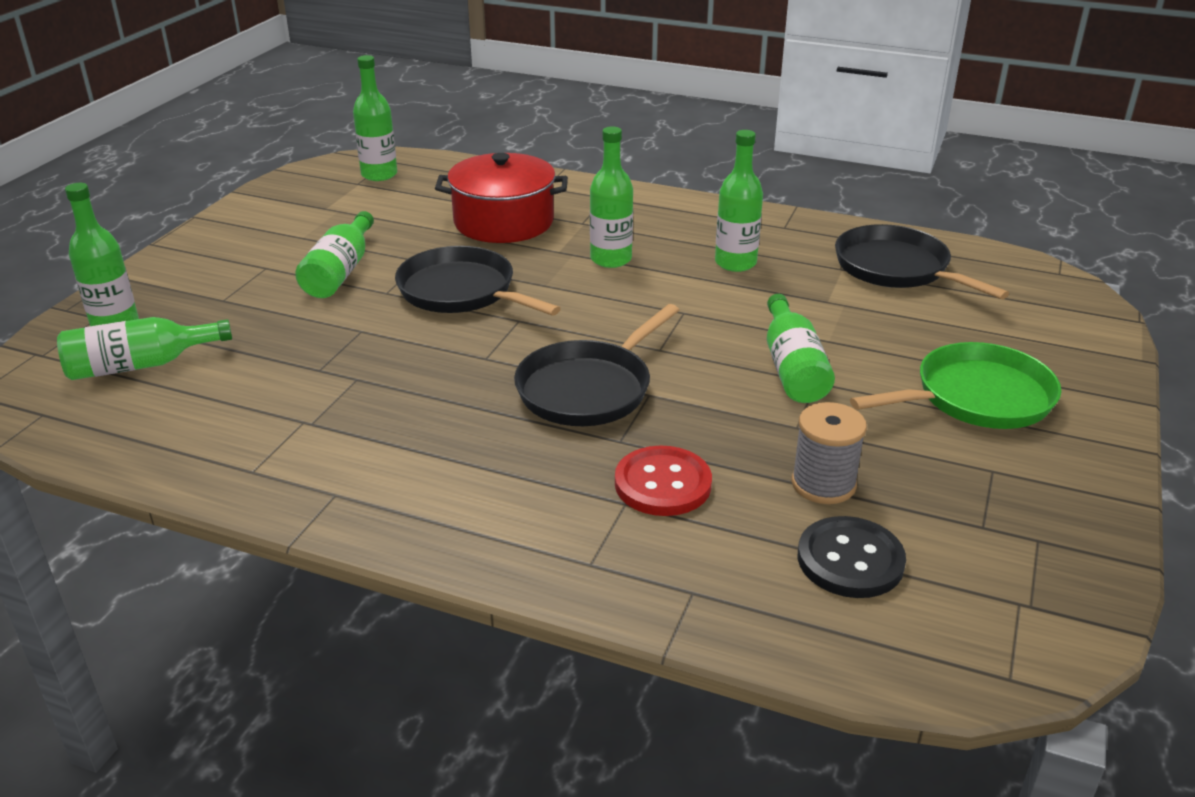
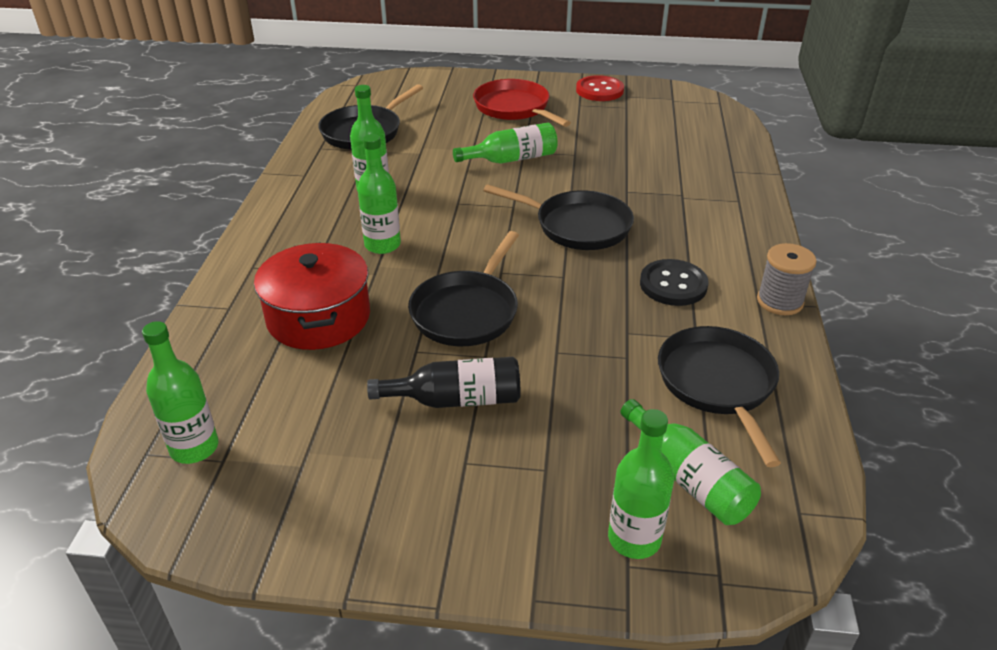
camera: 105 degrees left, 5 degrees up
(230, 416) = (718, 384): none -> black pan
(340, 272) = (456, 399): green bottle -> black bottle
(662, 484) = (657, 188): red button -> red button (599, 90)
(823, 484) = (622, 144): grey spool -> grey spool (779, 301)
(850, 560) = (676, 135): black button -> black button (673, 285)
(976, 398) = (514, 108): green pan -> red pan

